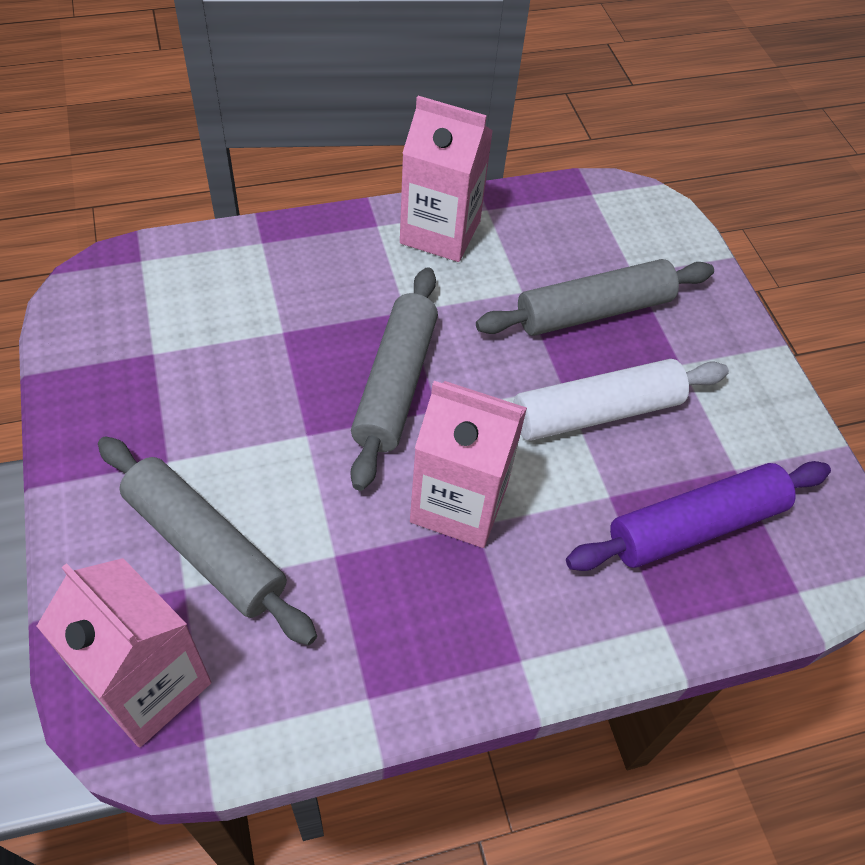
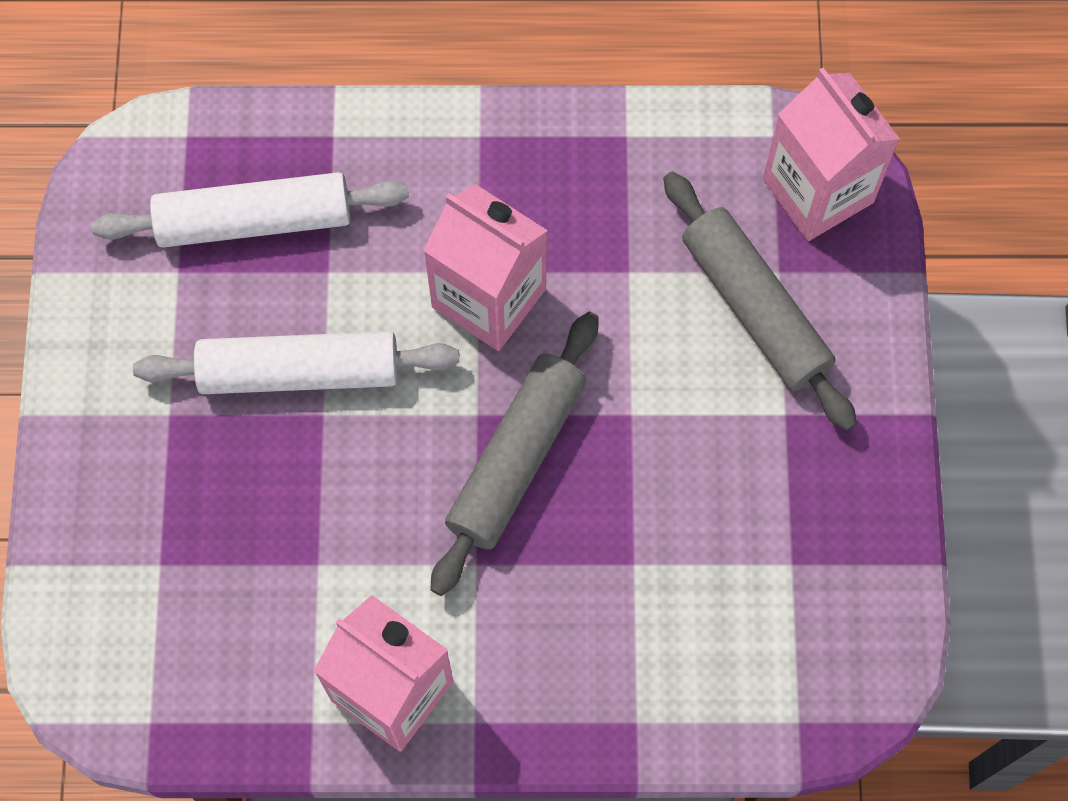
camera: 160 degrees left, 15 degrees up
(593, 311) = (240, 513): grey rolling pin -> none
(695, 525) = (254, 221): purple rolling pin -> white rolling pin

